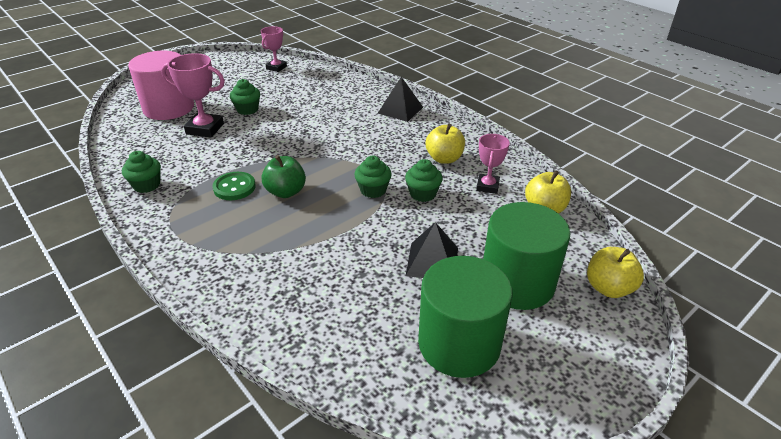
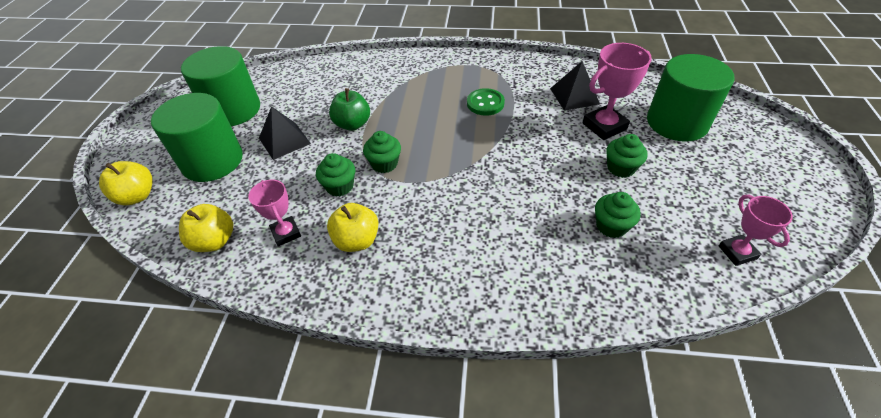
camera: 140 degrees right, 10 degrees up
(147, 185) = (540, 71): green cupcake -> green cupcake (611, 226)
(169, 108) = (676, 122): pink cylinder -> green cylinder
(286, 192) = (446, 122): green apple -> green apple (352, 124)
(400, 110) = (484, 287): black pyramid -> black pyramid (574, 96)

